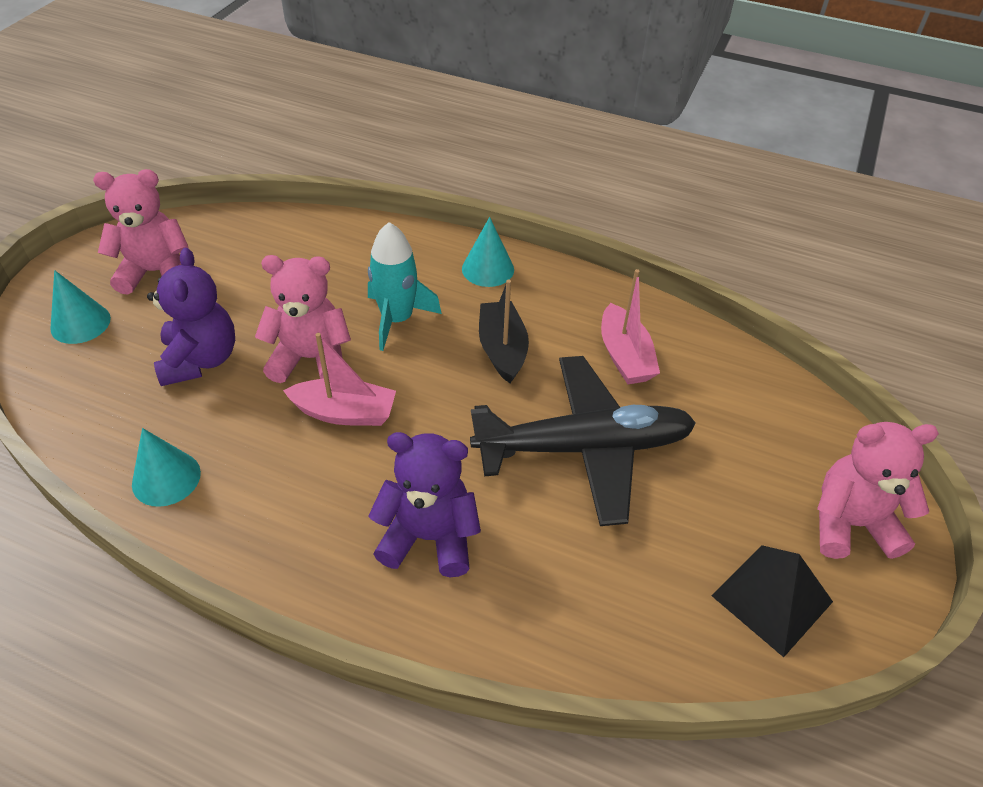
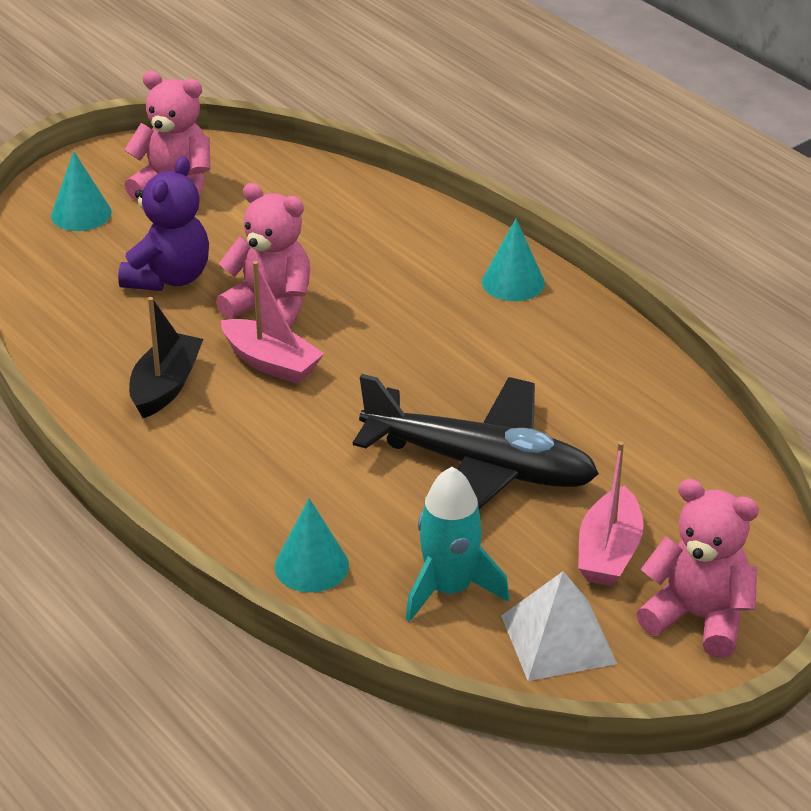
camera: 30 degrees right, 10 degrees down
(166, 478) = (82, 361): turquoise cone -> turquoise cone (311, 566)
(397, 319) = (381, 300): turquoise rocket -> turquoise rocket (449, 589)
(429, 537) = (276, 482): purple teddy bear -> none
(502, 349) = (467, 359): black boat -> black boat (165, 386)
(624, 356) = (593, 405): pink boat -> pink boat (609, 552)
(771, 598) = (558, 639): black pyramid -> white pyramid

